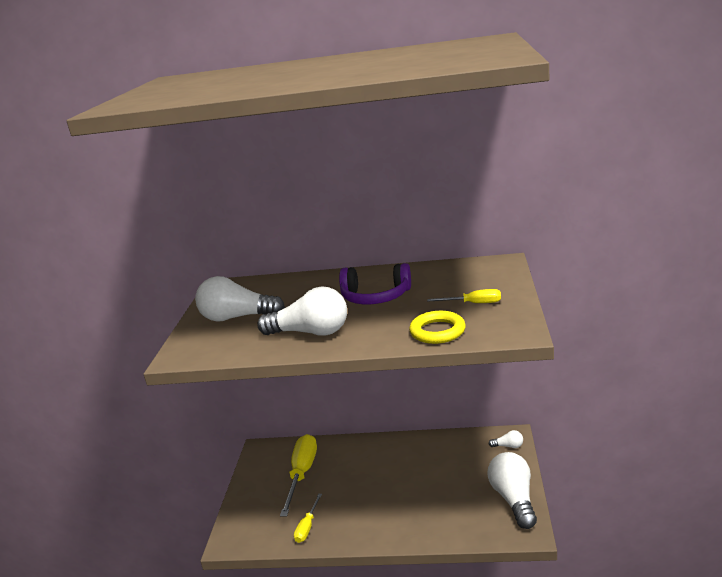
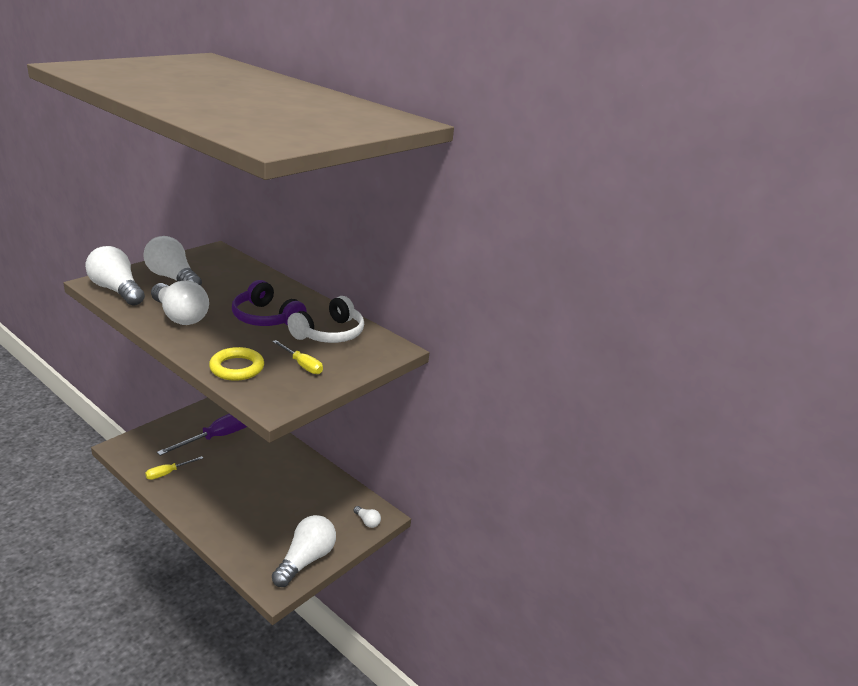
camera: 30 degrees right, 5 degrees up
(211, 349) = (117, 290): none -> white light bulb
(302, 474) = (218, 436): yellow screwdriver -> purple screwdriver
(442, 279) = (330, 333): none -> white headphones

